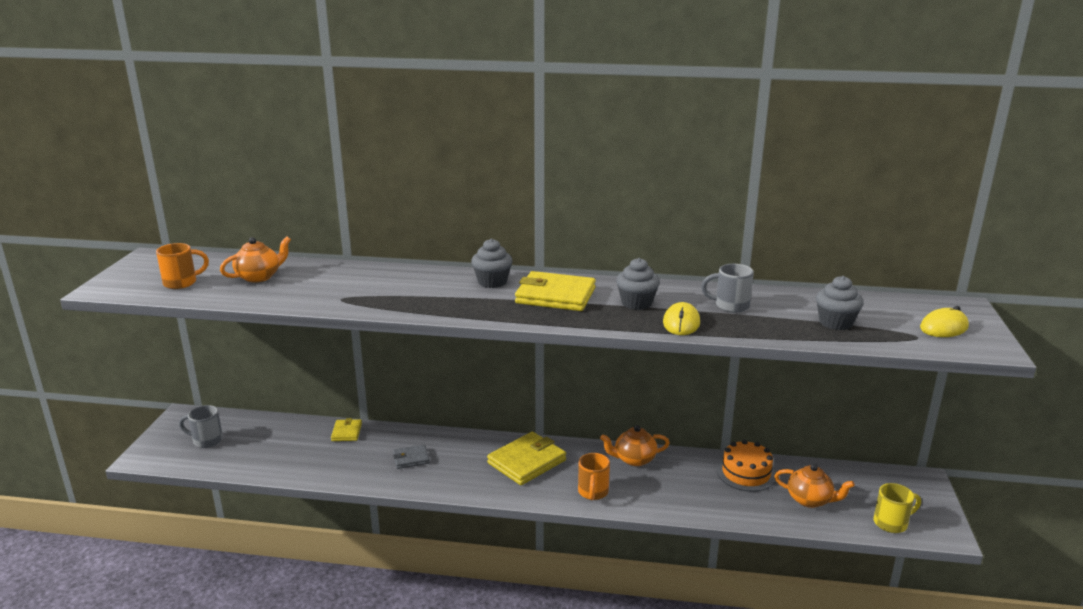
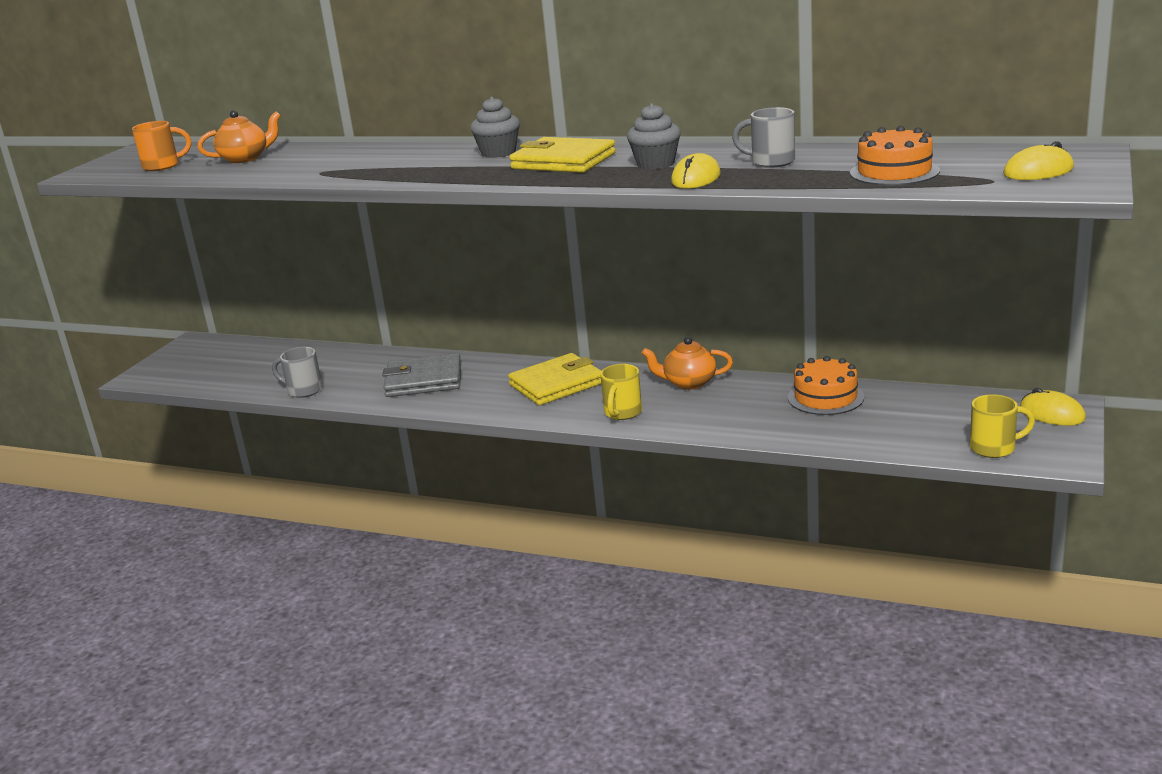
camera: 15 degrees right, 0 degrees up
(206, 440) = (209, 363): grey mug -> grey mug (303, 390)
(346, 432) = (362, 356): yellow wallet -> none
(411, 459) = (424, 380): grey wallet -> grey wallet, size x1.89
(593, 492) = (622, 413): orange mug -> yellow mug
(810, 500) = (896, 424): orange teapot -> none
(835, 323) = (894, 172): grey cupcake -> orange cake
(917, 487) = (1052, 413): none -> yellow mouse

